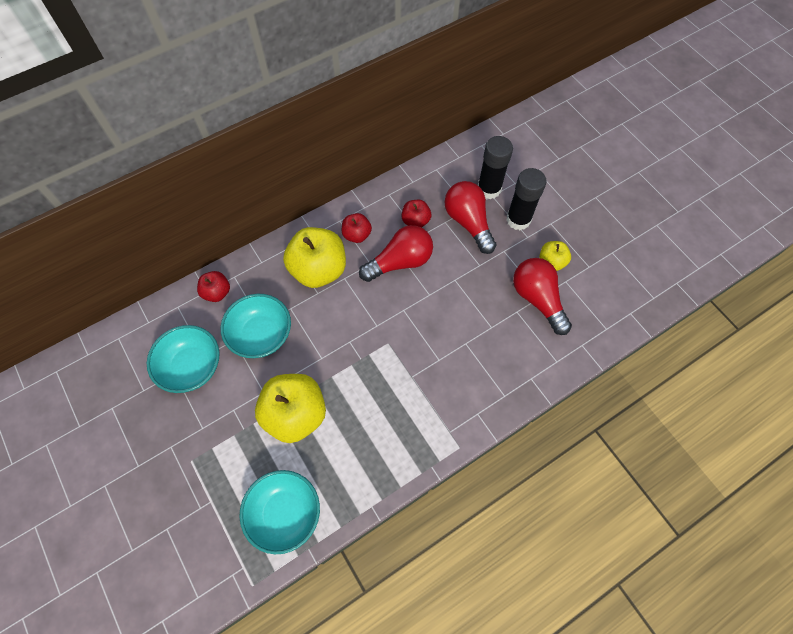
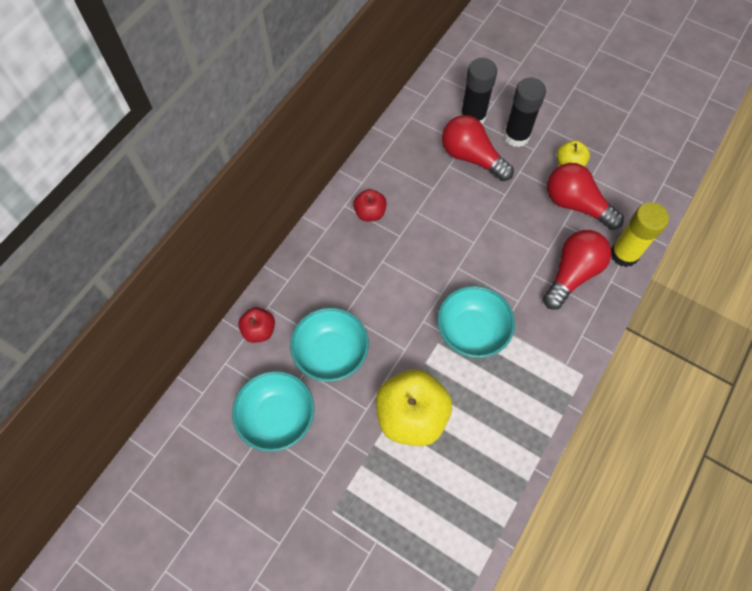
camera: 25 degrees left, 0 degrees up
(285, 513) = (457, 516): turquoise bowl -> turquoise bowl (472, 331)
(318, 270) = (352, 263): yellow apple -> none
(400, 262) = (428, 222): red light bulb -> red light bulb (572, 274)
(415, 221) = (420, 176): red apple -> none
(557, 360) = (624, 254): none -> yellow glue stick

